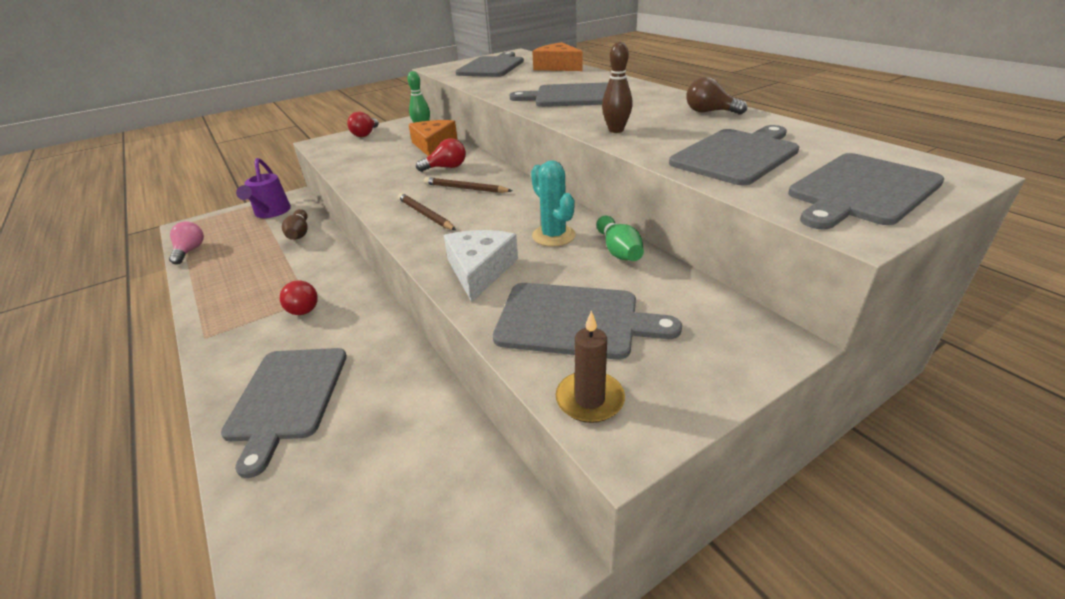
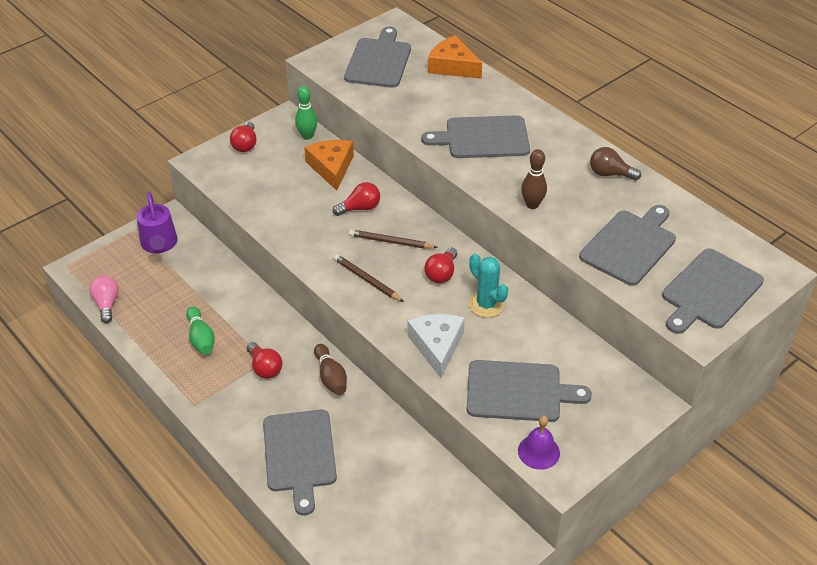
camera: 10 degrees left, 10 degrees up
(299, 233) = (209, 275): brown bowling pin -> brown bowling pin (330, 377)
(510, 211) = (441, 273): none -> red light bulb
(590, 399) = (538, 451): brown candle -> purple bell
(618, 250) = (540, 320): green bowling pin -> green bowling pin (201, 338)

